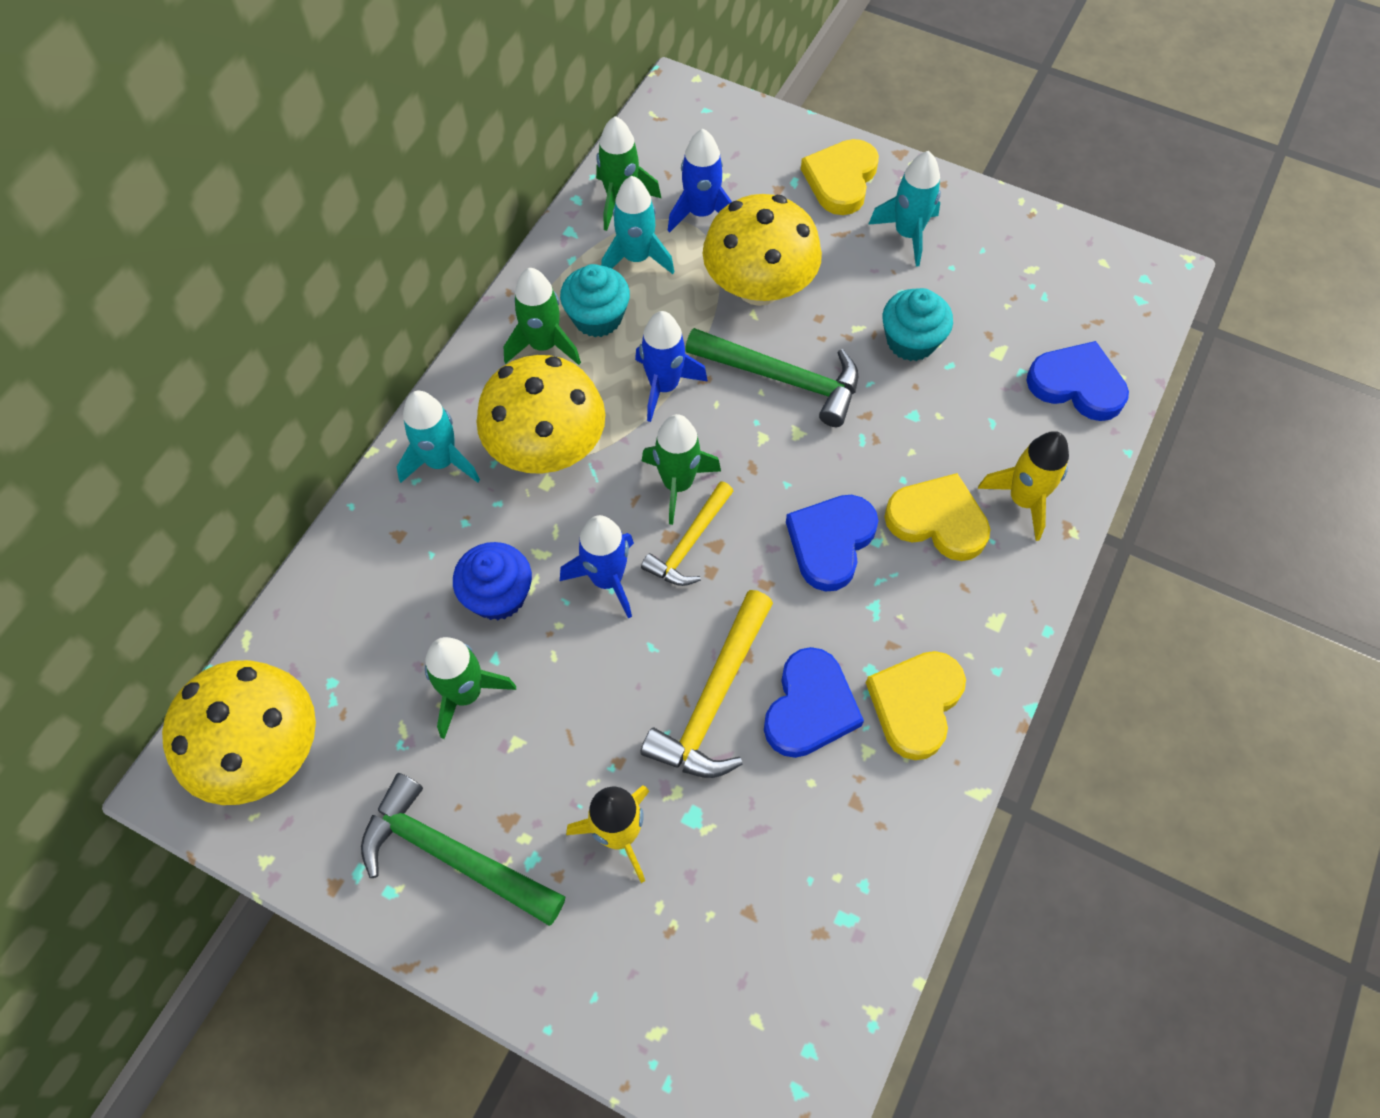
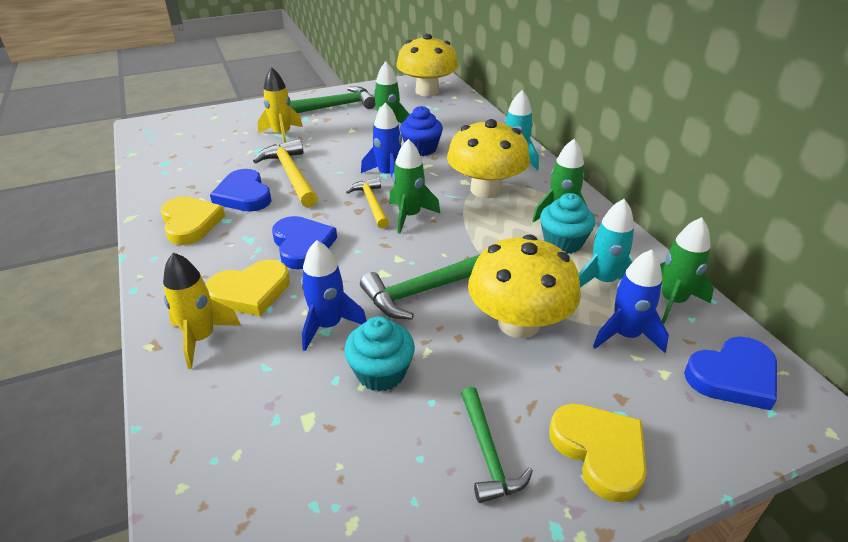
camera: 130 degrees right, 25 degrees down
(664, 386) = (480, 242): blue rocket -> blue rocket (328, 325)
(907, 234) = (487, 453): turquoise rocket -> green hammer
(1077, 385) = (218, 446): blue heart -> blue heart (733, 376)

